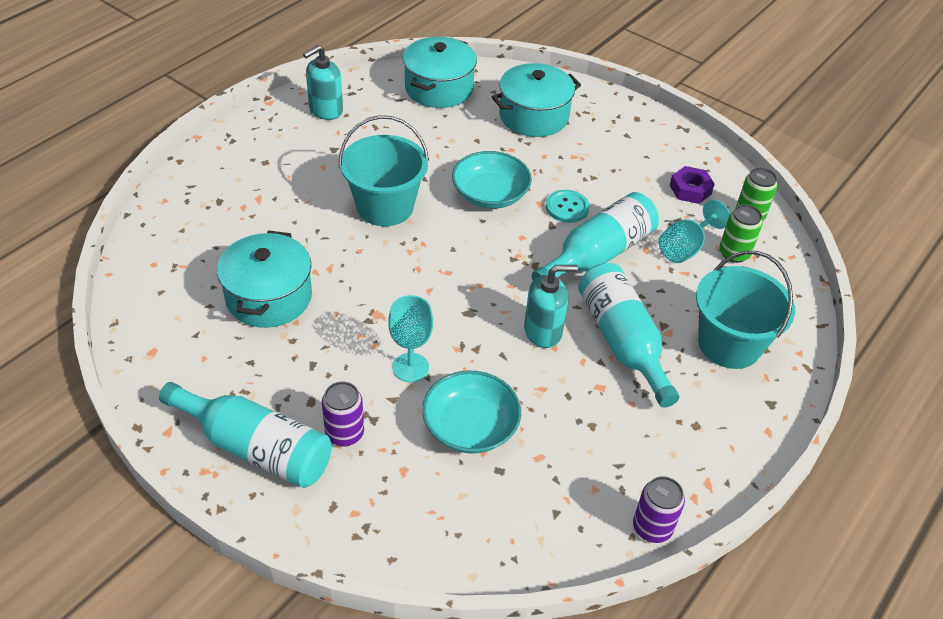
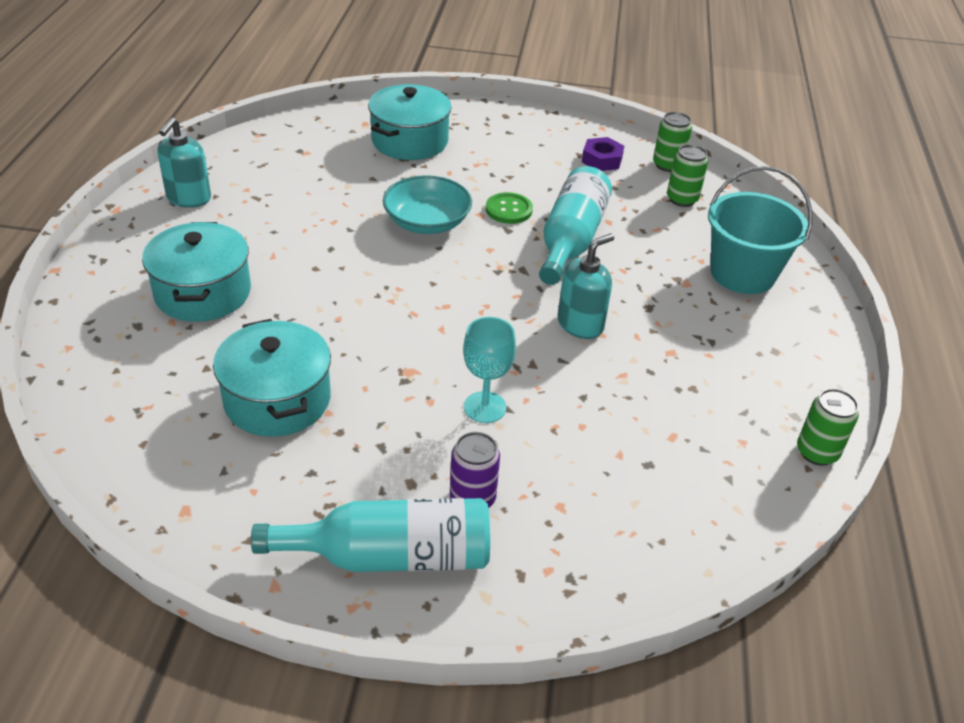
camera: 30 degrees left, 5 degrees down
(385, 207) = (331, 268): turquoise bucket -> none
(439, 88) = (294, 143): turquoise pot -> turquoise pot (203, 292)
(470, 426) = (588, 437): turquoise bowl -> none
(567, 207) = (509, 210): turquoise button -> green button
(622, 342) = (656, 306): turquoise bottle -> none
(652, 527) = (817, 452): purple can -> green can
(685, 248) = (639, 209): turquoise goblet -> none

